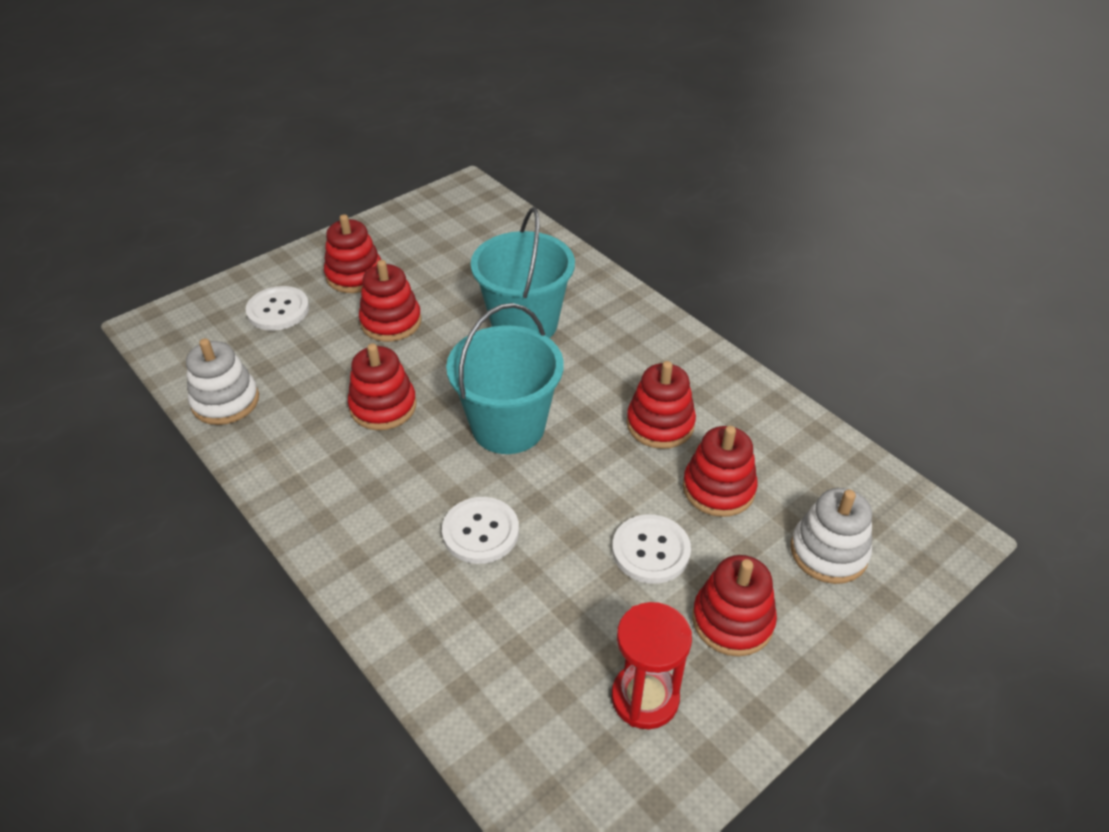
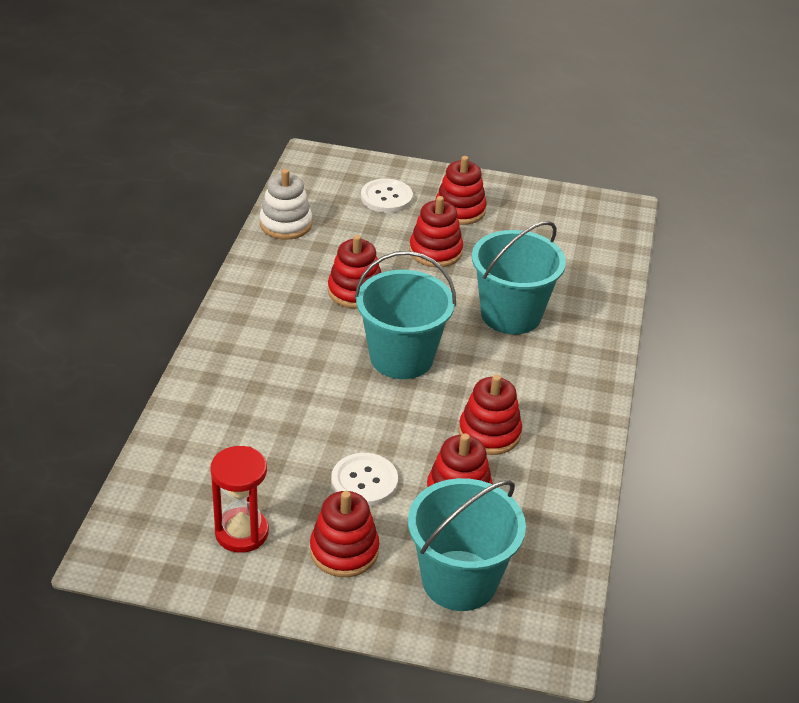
camera: 50 degrees right, 5 degrees down
(480, 532) = (298, 391): white button -> none
(828, 552) = (459, 580): white stacking toy -> turquoise bucket

